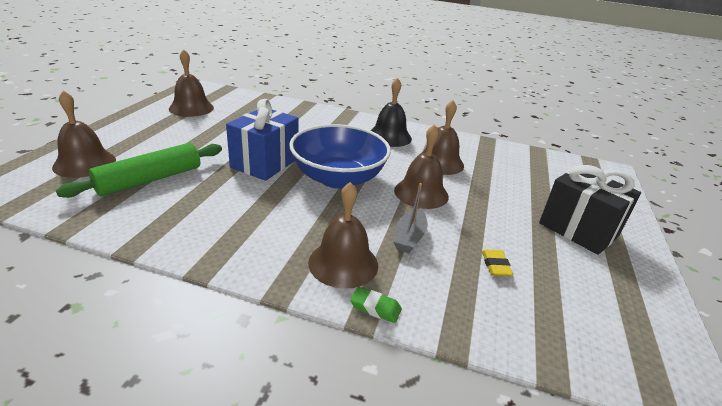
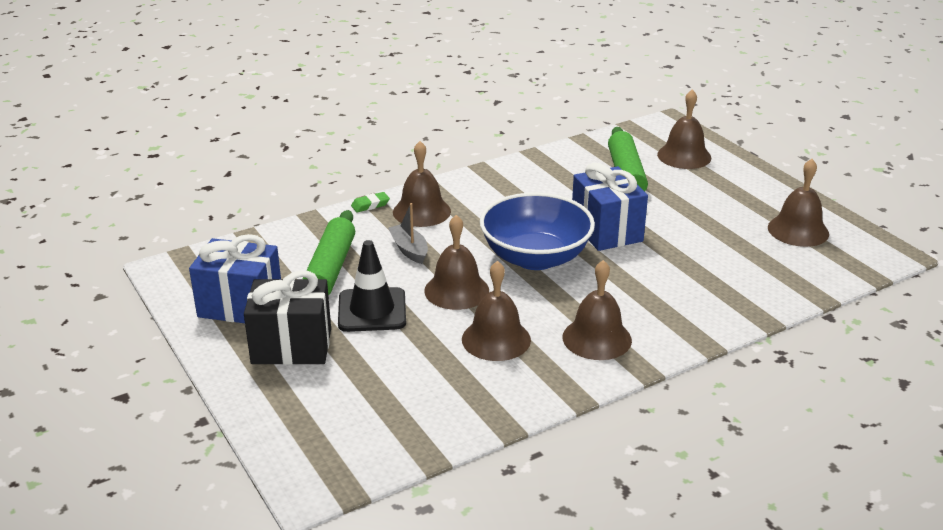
camera: 135 degrees right, 0 degrees up
(389, 136) = (597, 338): black bell -> brown bell
(495, 216) = (372, 310): none -> black traffic cone
(495, 266) = (330, 269): yellow eraser -> green rolling pin
(607, 285) = (240, 306): none -> blue gift

